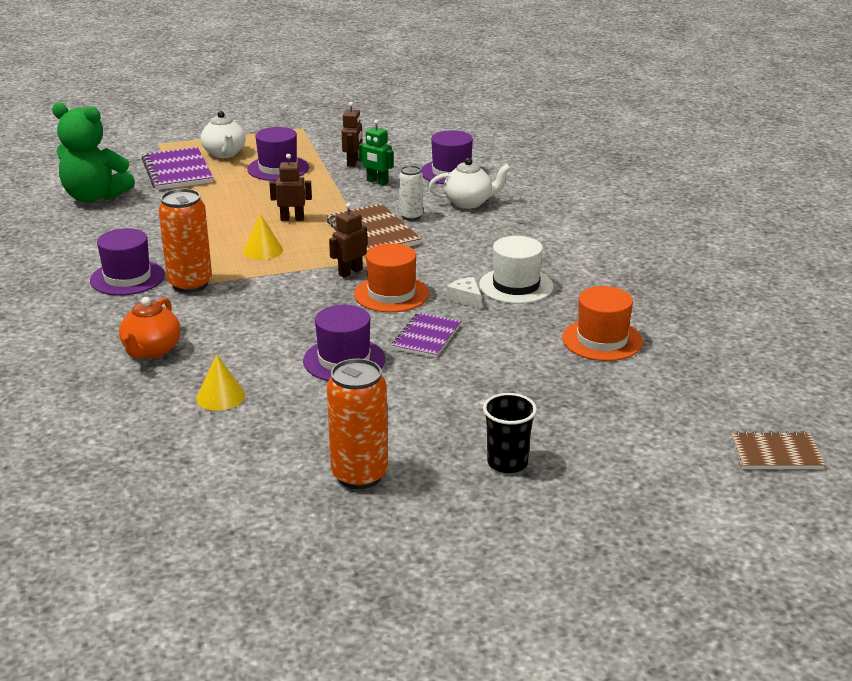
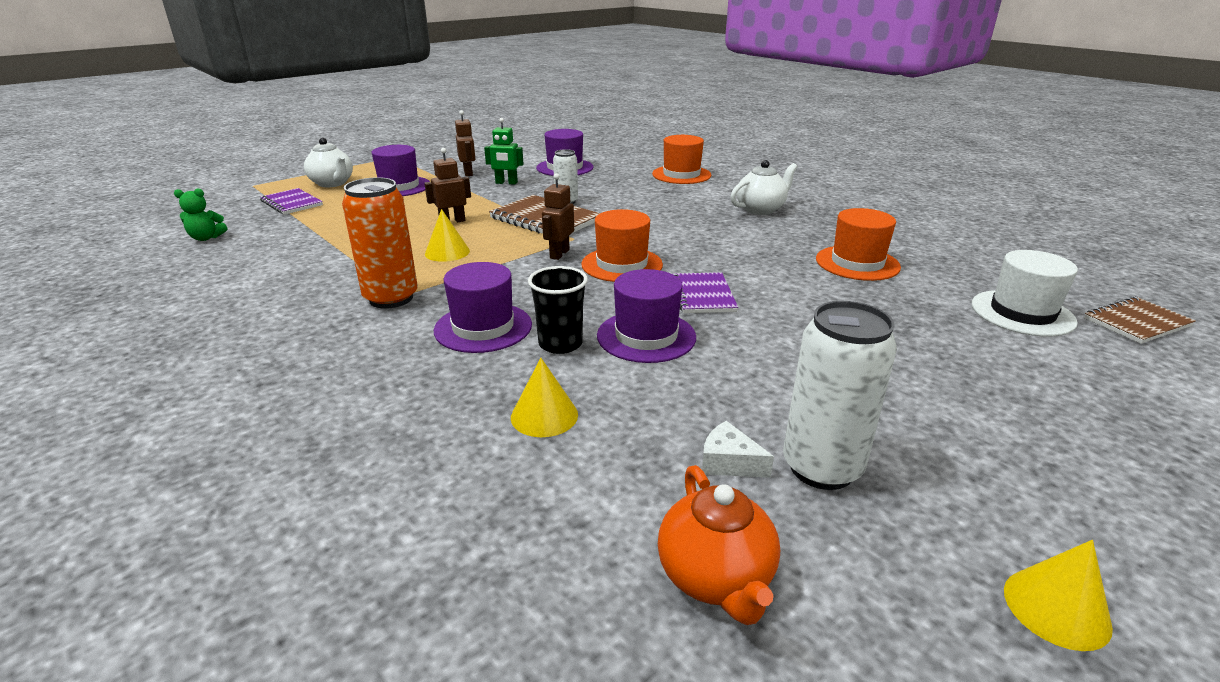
camera: 25 degrees left, 0 degrees up
(94, 197) = (206, 238): green teddy bear -> green teddy bear, size x0.45
(127, 278) = (305, 307): purple hat -> purple hat (483, 327)
(151, 351) = (401, 382): orange teapot -> orange teapot (716, 578)
(177, 171) = (291, 203): purple notebook -> purple notebook, size x0.65
(359, 475) = (821, 468): orange can -> white can
(399, 577) = (1056, 608): none -> yellow cone
(465, 299) = (696, 255): white cheese -> white cheese (729, 462)
(469, 203) = (606, 185): white teapot -> white teapot (760, 209)
(507, 463) = (948, 400): black cup -> black cup (560, 344)
(516, 286) = (726, 236): white hat -> white hat (1022, 313)
(560, 204) = (681, 175): none -> orange hat

